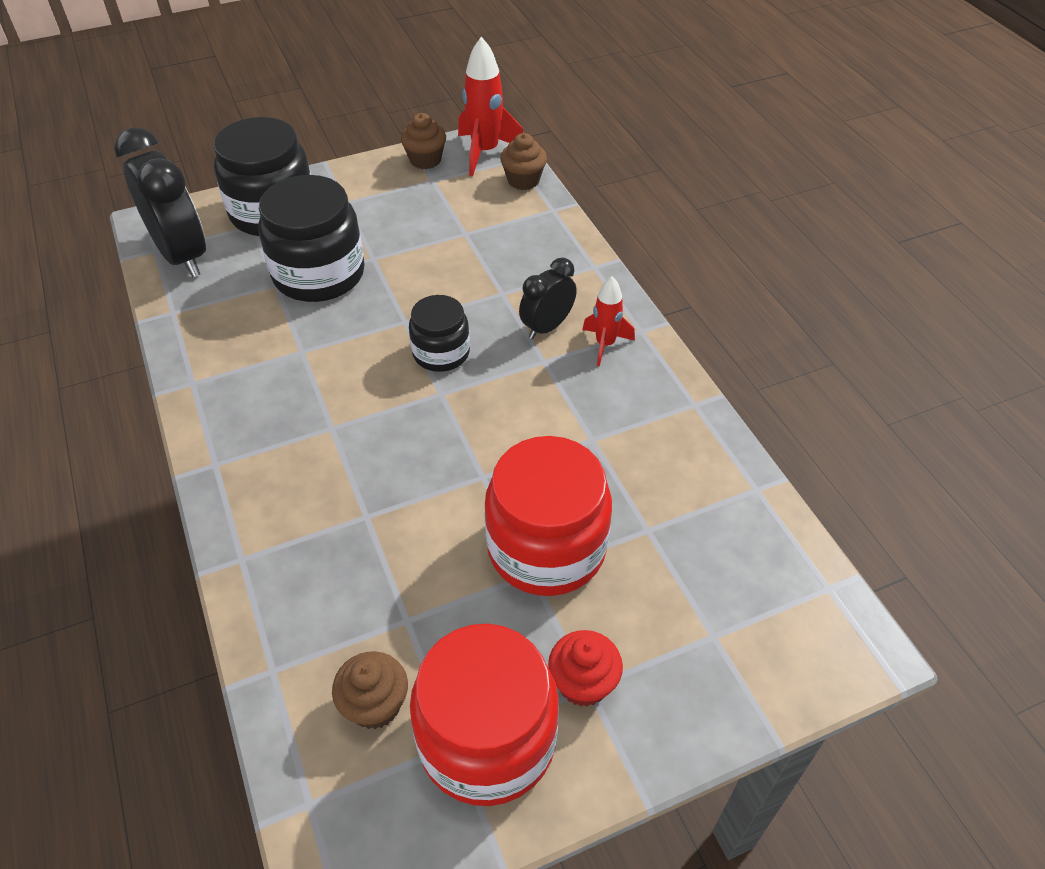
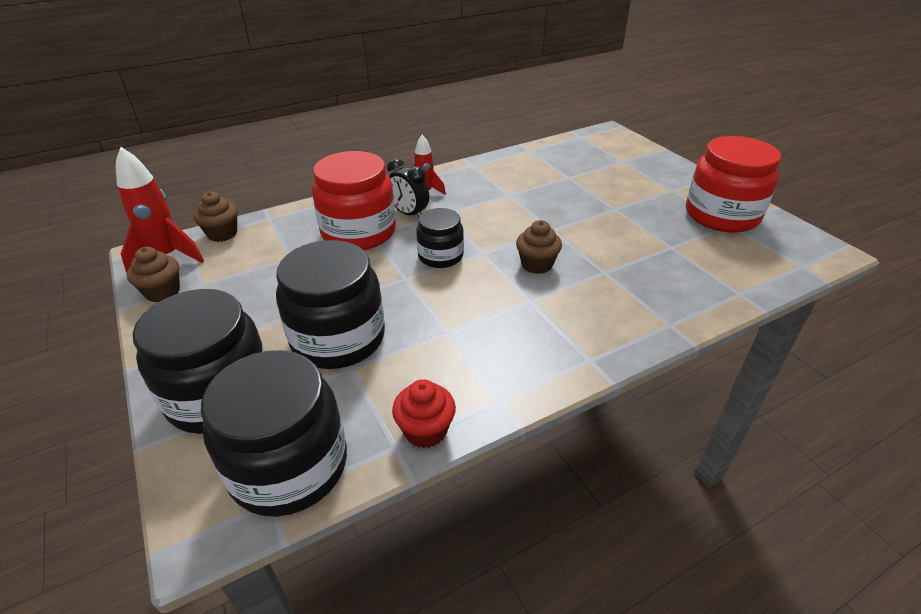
camera: 95 degrees left, 10 degrees down
(182, 256) = (289, 466): black clock -> black jar
(375, 705) = (731, 251): brown cupcake -> brown cupcake (536, 264)
(546, 548) = (596, 205): red jar -> red jar (359, 232)
(583, 683) = (671, 191): red cupcake -> red cupcake (425, 430)

